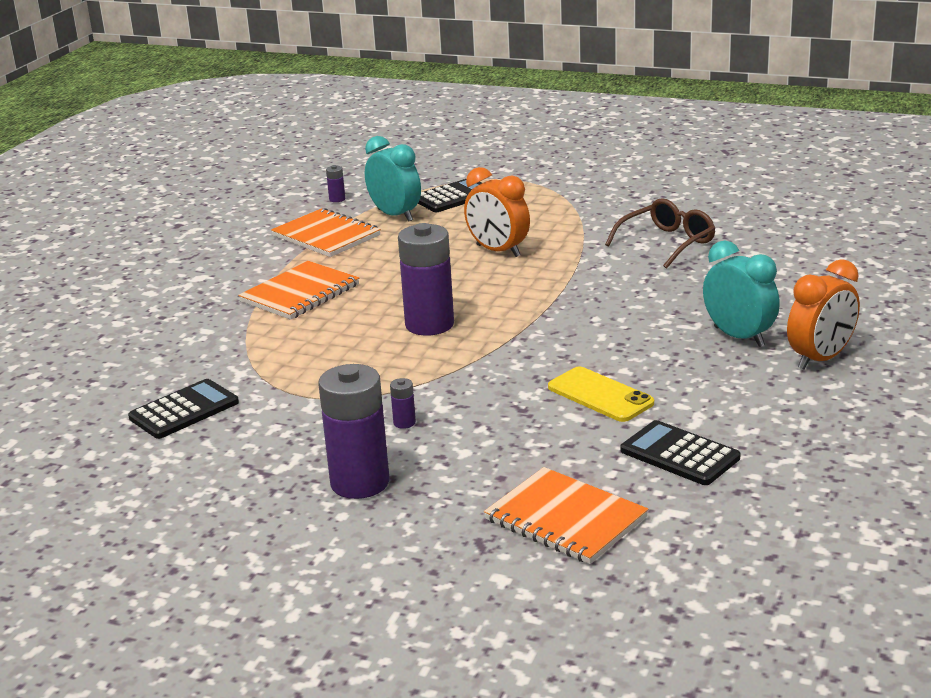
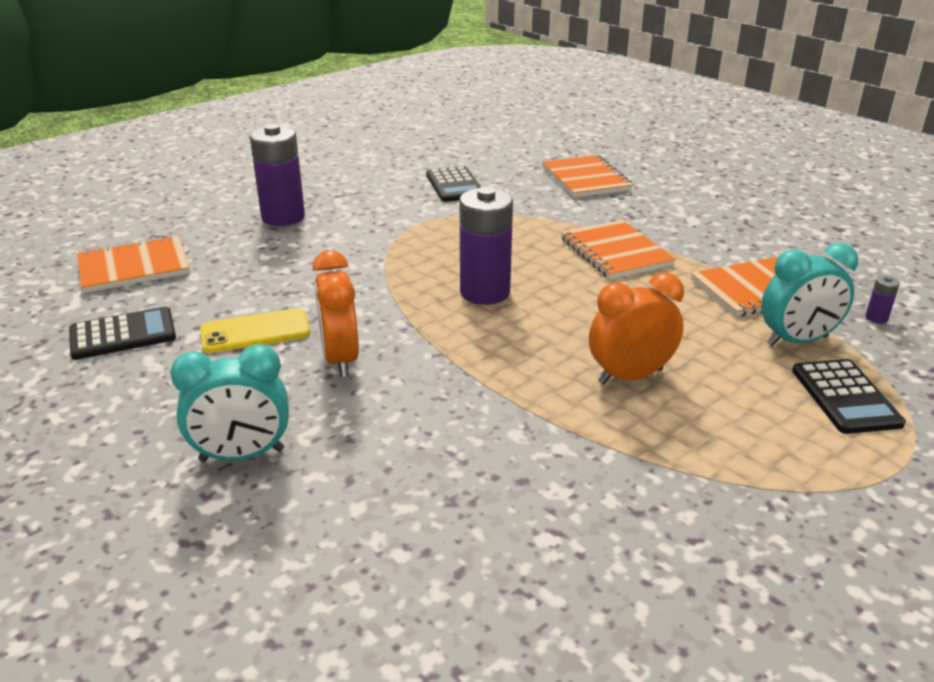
camera: 115 degrees right, 5 degrees up
(117, 344) = (586, 179): none -> orange notebook
(404, 423) = (334, 246): purple battery -> none
(667, 243) = (545, 519): brown glasses -> none
(820, 359) = (123, 489): orange clock -> orange clock (340, 359)

